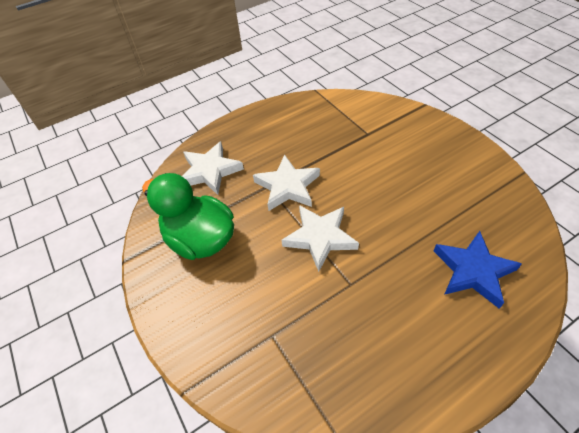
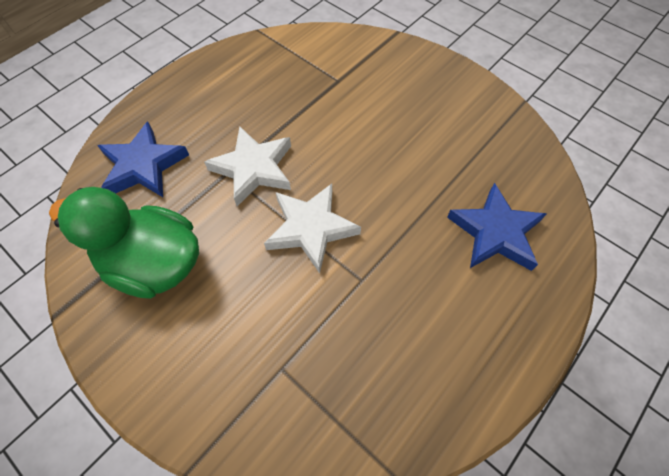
camera: 20 degrees left, 10 degrees up
(210, 171) = (143, 166): white star -> blue star

